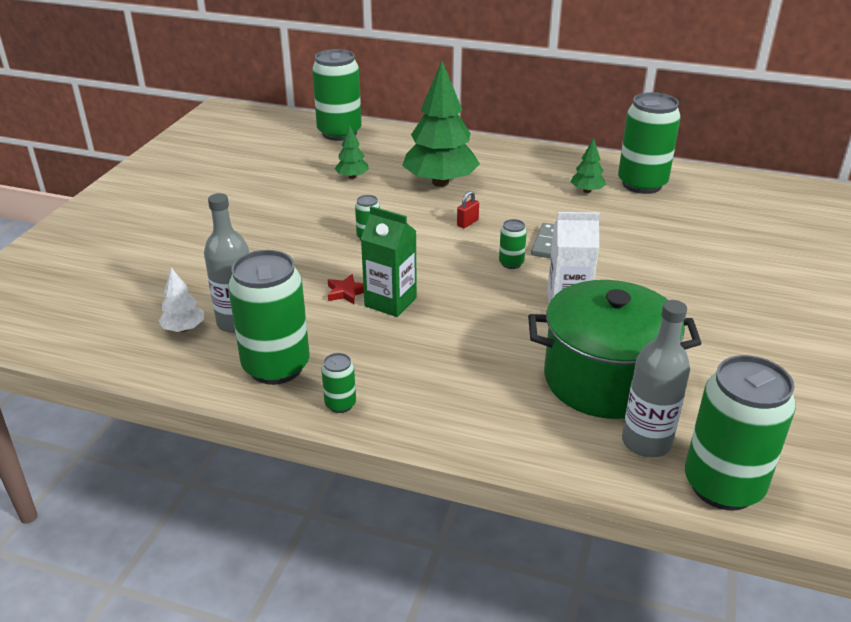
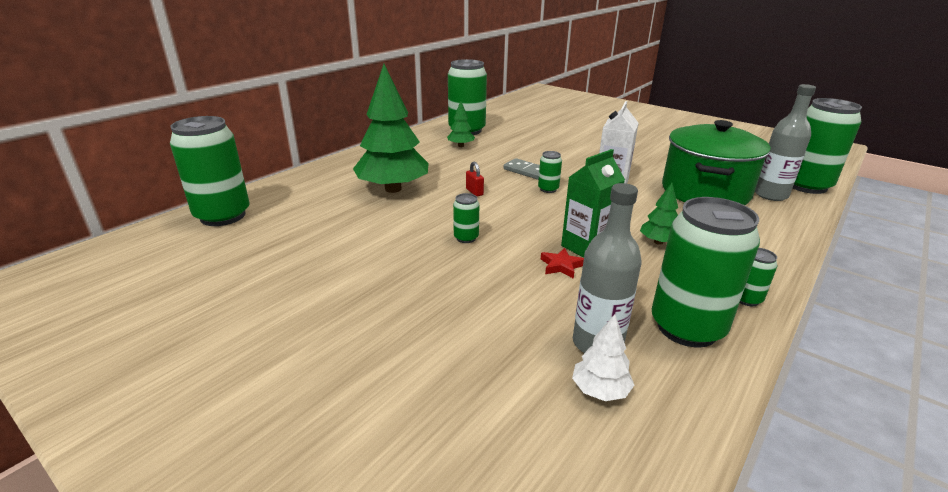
camera: 70 degrees left, 5 degrees down
(352, 177) = (334, 226): green tree -> green tree (658, 242)

